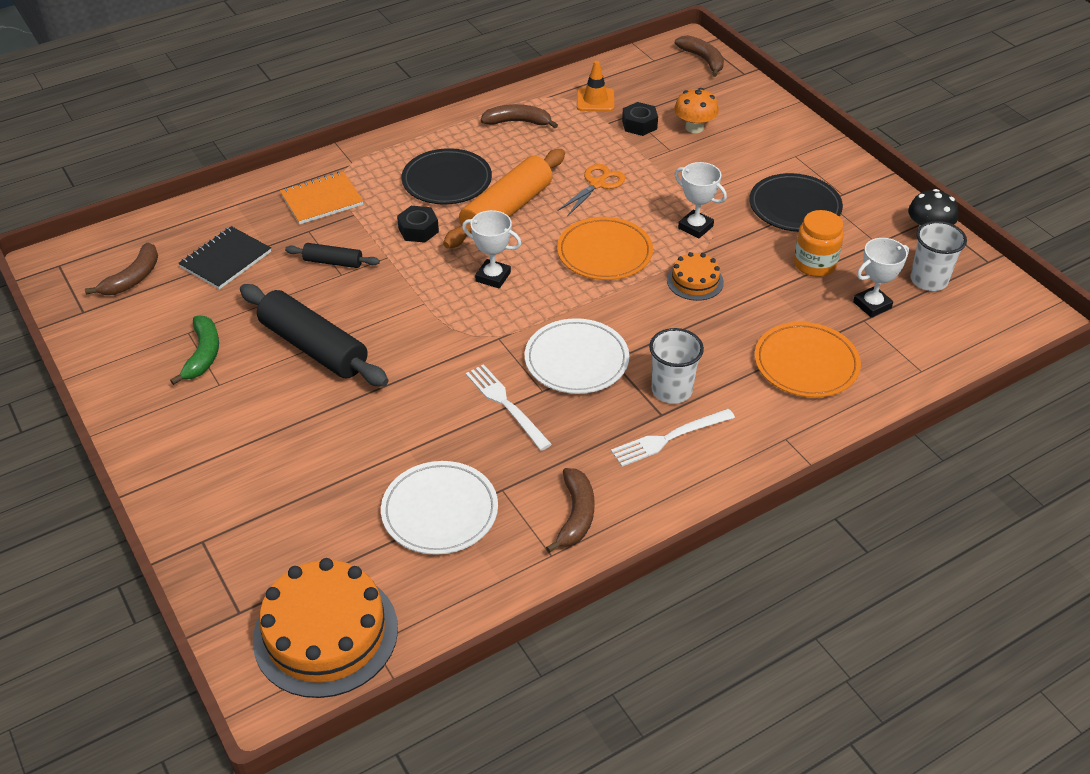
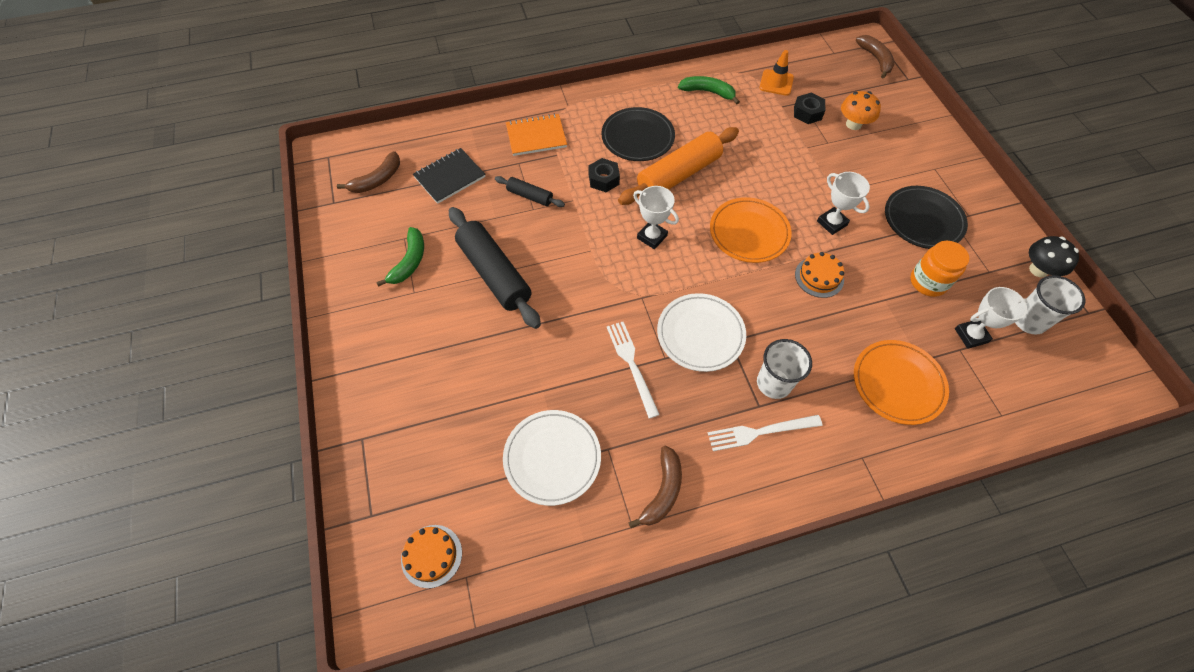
camera: 15 degrees right, 15 degrees up
(325, 633) = (431, 555): orange cake -> orange cake, size x0.51
(517, 122) = (708, 92): brown banana -> green banana
(597, 184) = (758, 164): orange scissors -> none

